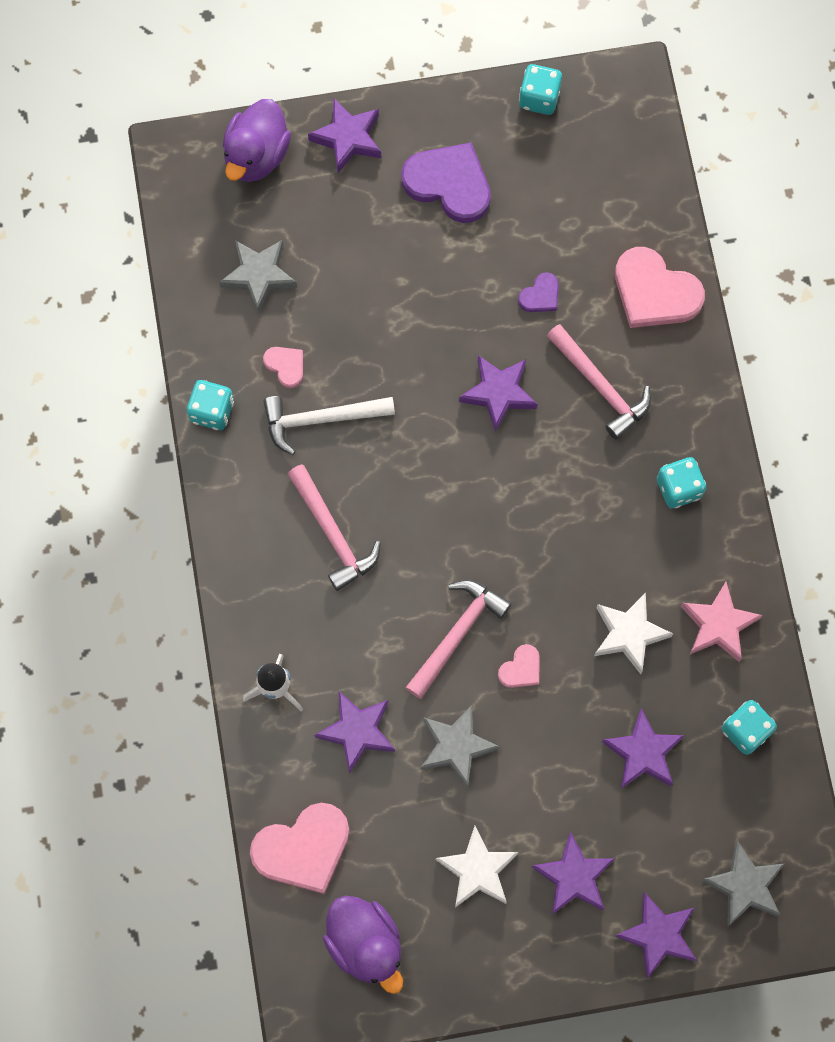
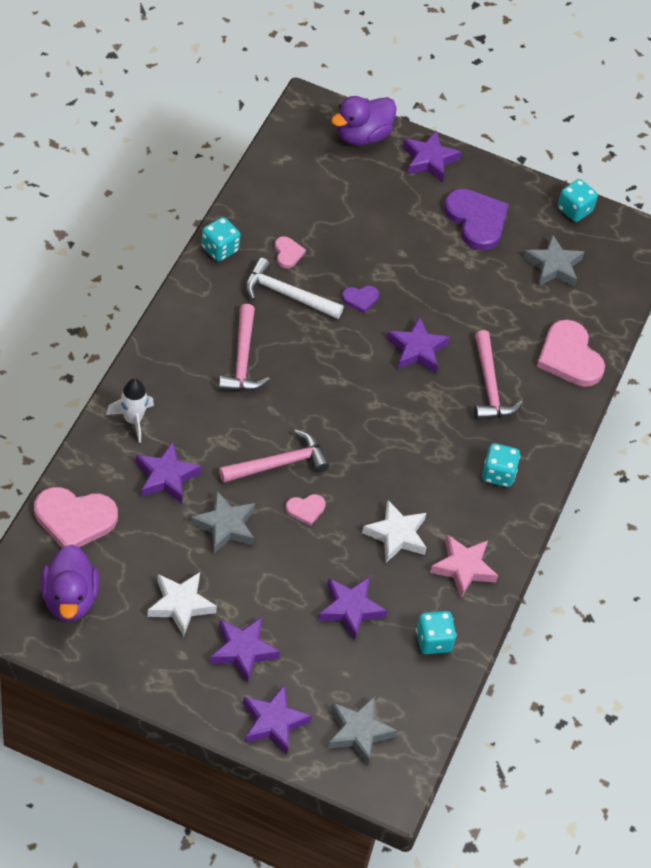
camera: 25 degrees right, 20 degrees down
(259, 276) = (310, 197): grey star -> grey star (553, 266)
(540, 295) = (489, 314): purple heart -> purple heart (360, 299)

